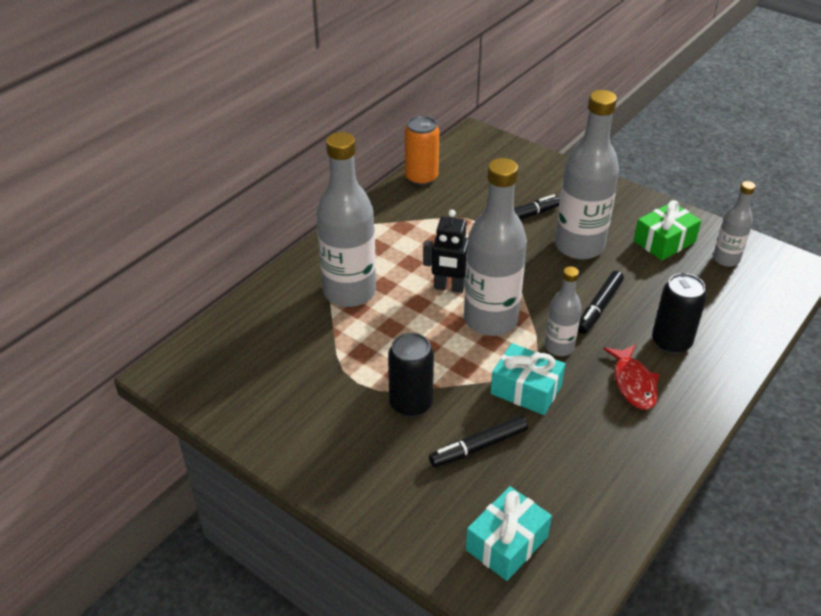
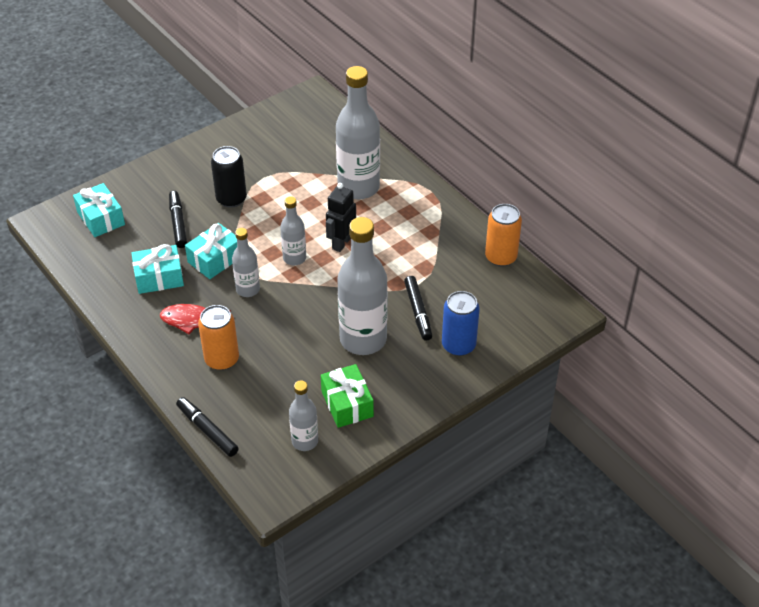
camera: 105 degrees right, 5 degrees up
(490, 320) = (294, 258): grey bottle -> grey bottle, size x0.53
(550, 187) = (458, 345): none -> blue can
(584, 436) = (159, 277): none -> turquoise gift
(599, 307) = (280, 327): black marker -> black marker (207, 430)
(671, 342) = (222, 359): black can -> orange can

